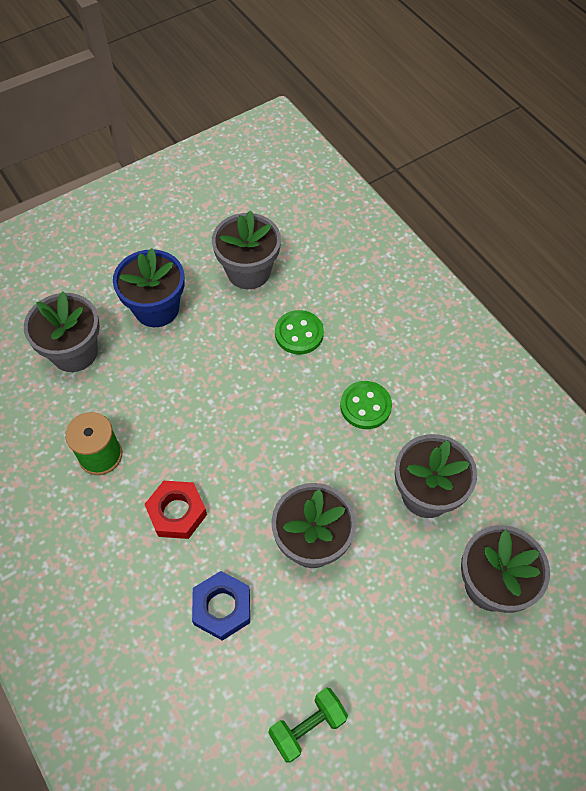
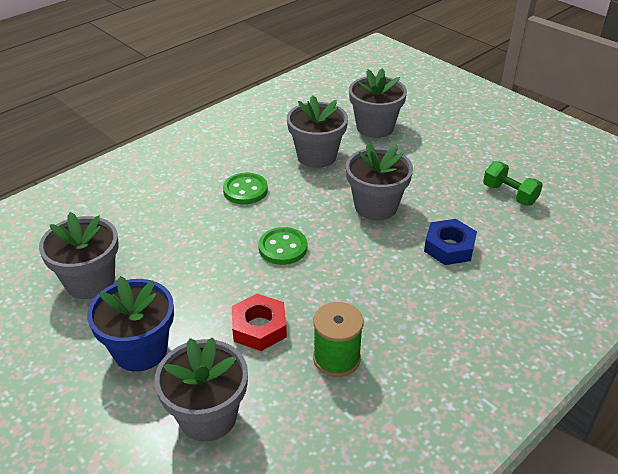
camera: 100 degrees left, 20 degrees down
(177, 512) = (378, 288): red nut -> red nut (259, 327)
(299, 333) = (171, 236): green button -> green button (283, 248)

